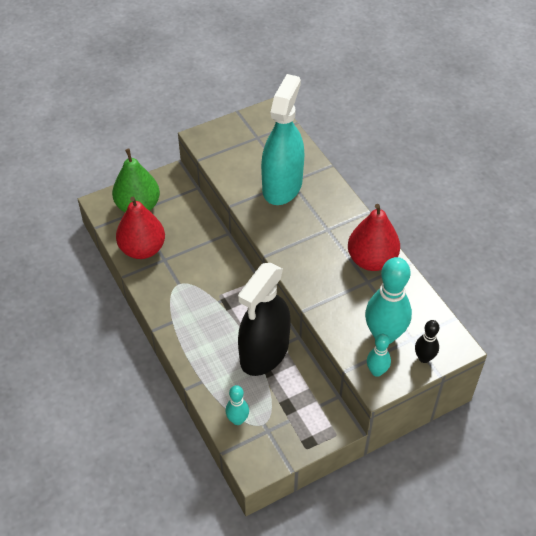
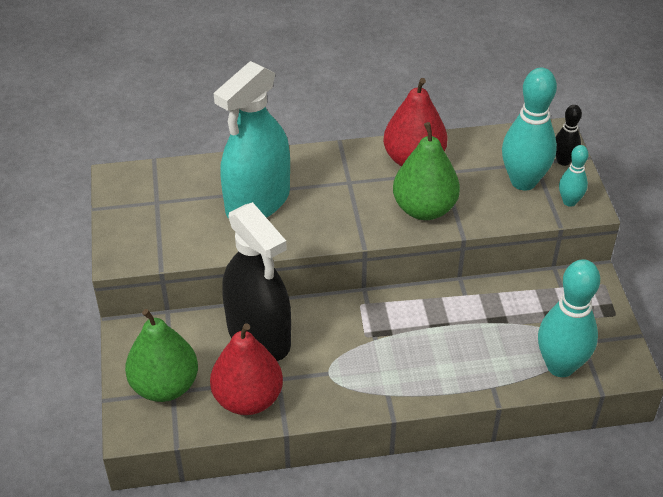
camera: 70 degrees left, 5 degrees down
(237, 420) = (560, 366): turquoise bowling pin -> turquoise bowling pin, size x1.93
(264, 353) = (472, 315): black spray bottle -> black spray bottle (259, 335)
(282, 186) = (258, 202): turquoise spray bottle -> turquoise spray bottle turned 90 degrees counterclockwise
(321, 280) = (424, 209): none -> green pear

